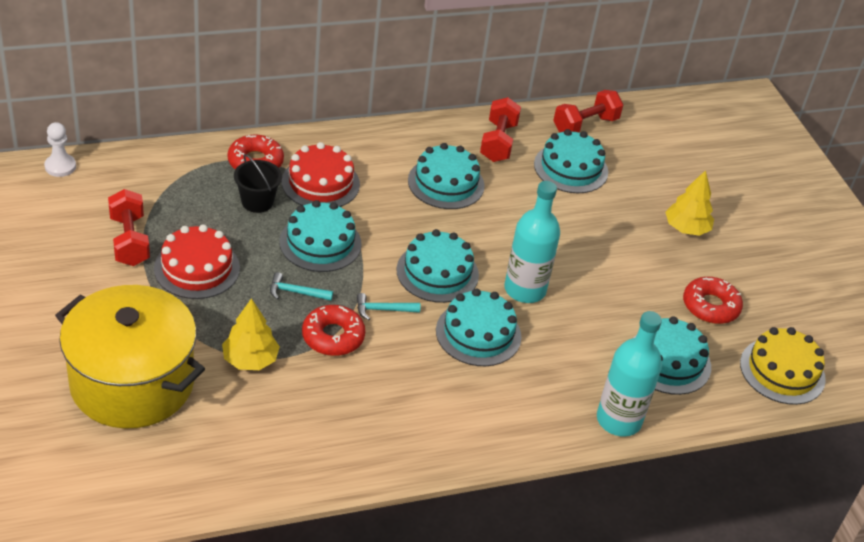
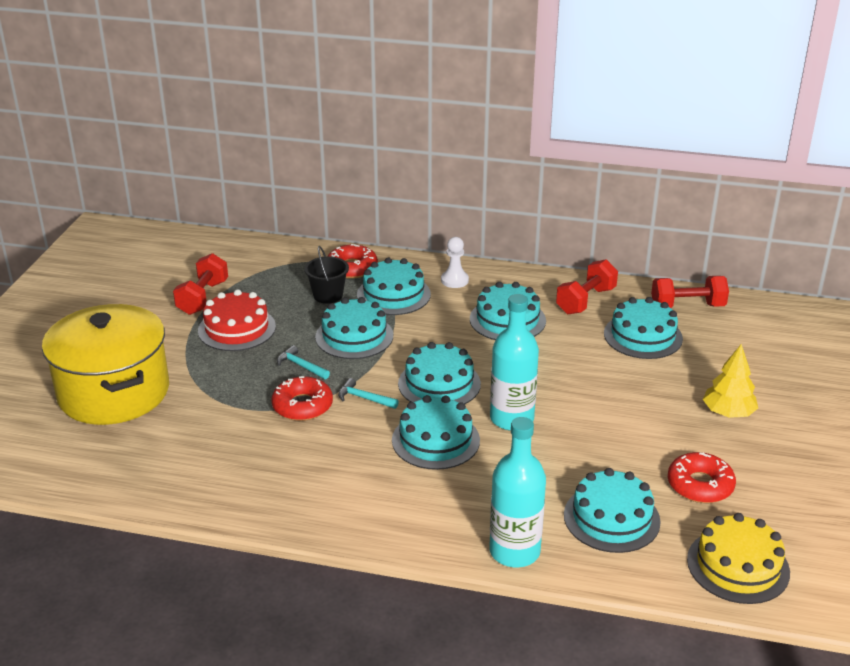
camera: 35 degrees right, 10 degrees down
(60, 166) = (198, 238): white pawn -> white pawn (454, 280)
(250, 360) = (219, 403): yellow tree -> none
(320, 183) = (393, 294): red cake -> turquoise cake

